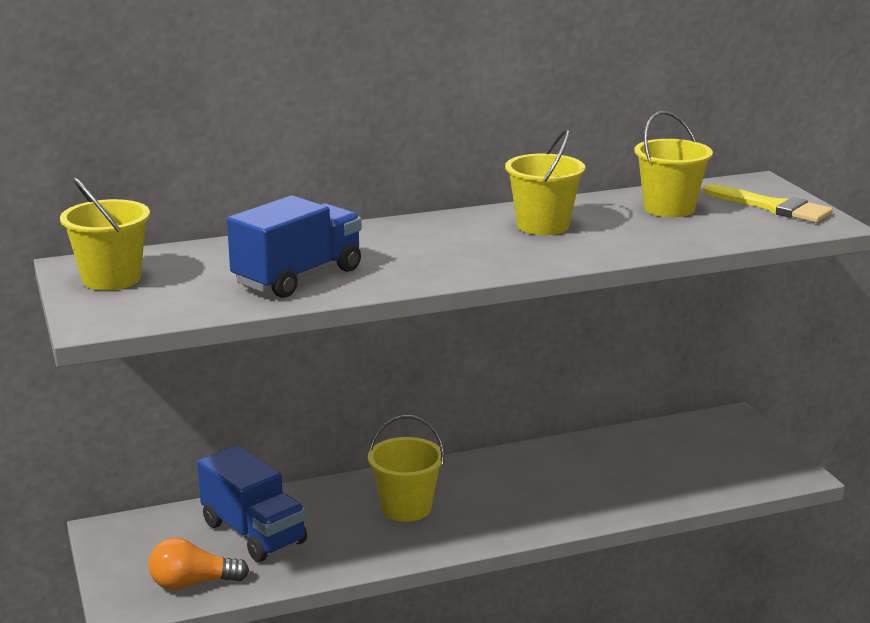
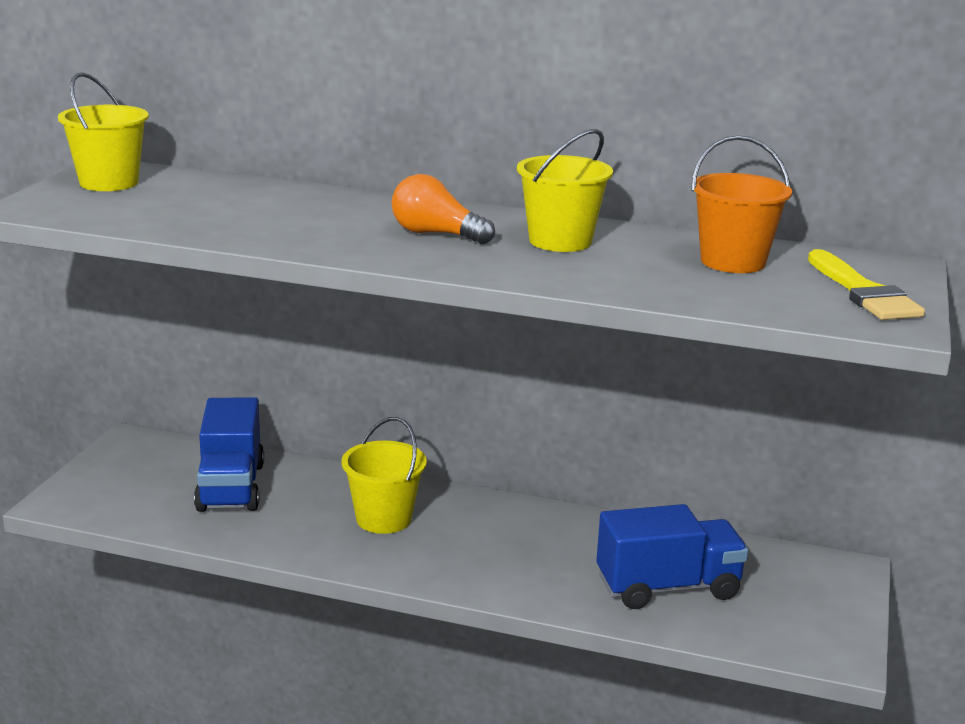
camera: 35 degrees right, 0 degrees up
(192, 583) = (128, 506): orange light bulb -> orange light bulb (436, 234)
(298, 277) = (245, 220): blue truck -> blue truck (667, 587)
(669, 208) = (733, 262): yellow bucket -> orange bucket

